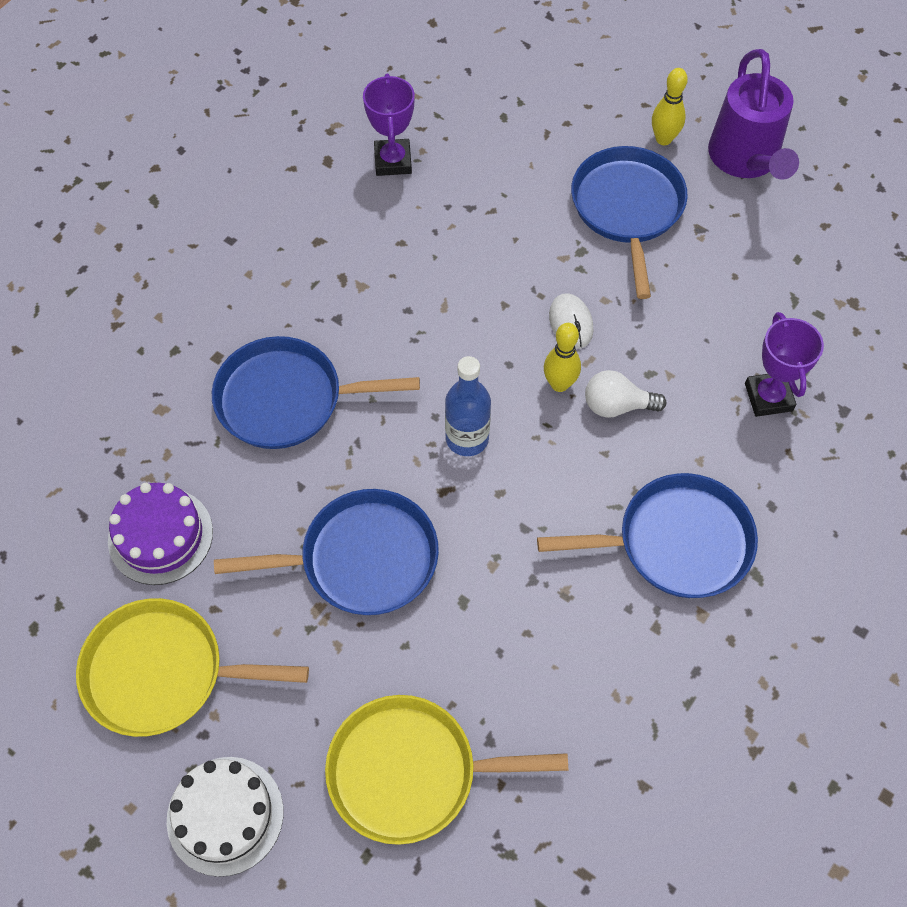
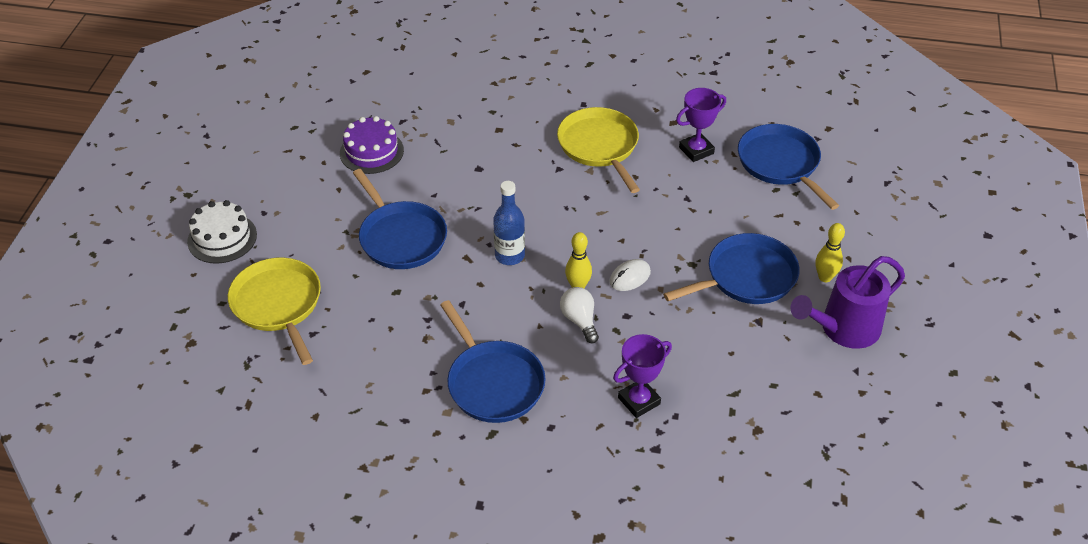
camera: 65 degrees right, 15 degrees down
(162, 672) = (291, 183): yellow pan -> yellow pan (599, 146)
(286, 399) = (488, 168): blue pan -> blue pan (780, 164)

